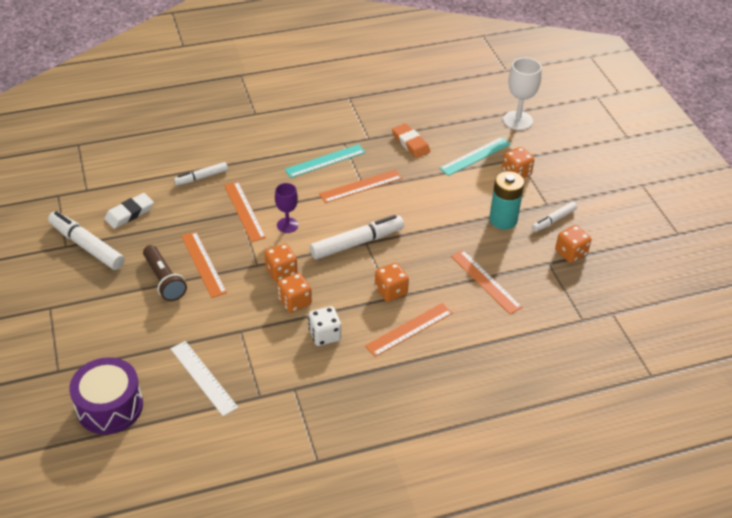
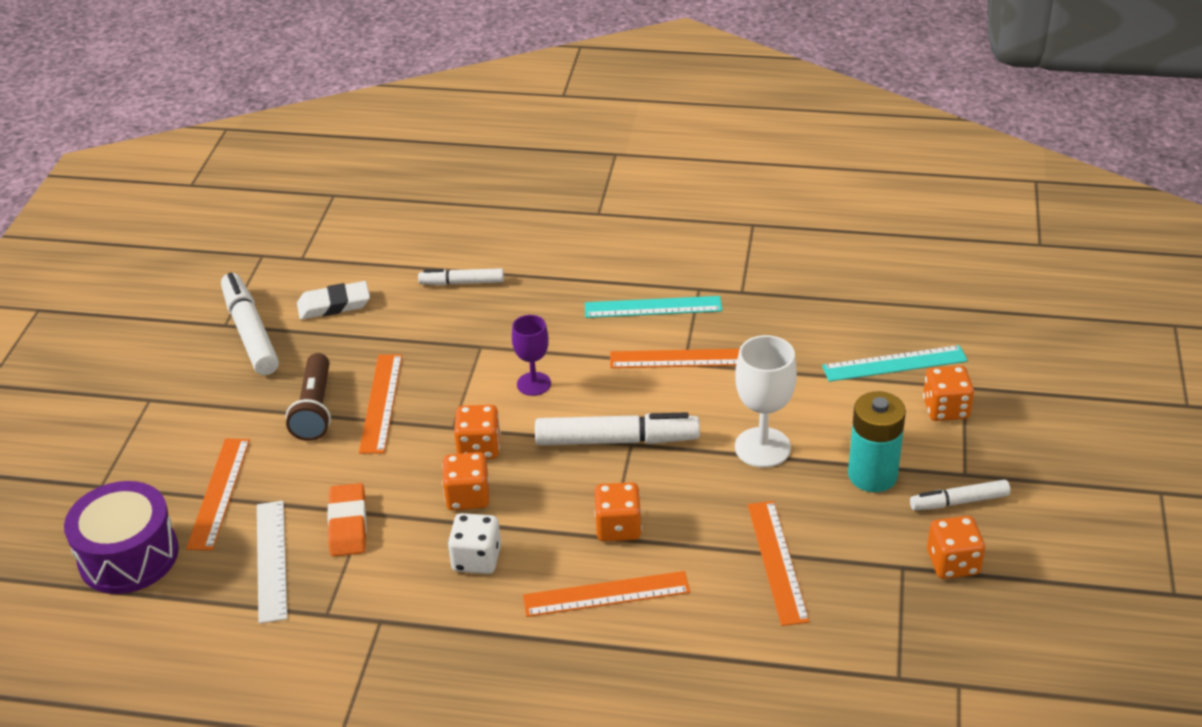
camera: 30 degrees right, 5 degrees down
(244, 211) = (487, 346): orange ruler -> orange ruler (219, 493)
(410, 143) = (802, 316): orange eraser -> orange eraser (348, 524)
(517, 120) = (1005, 327): white goblet -> white goblet (762, 447)

